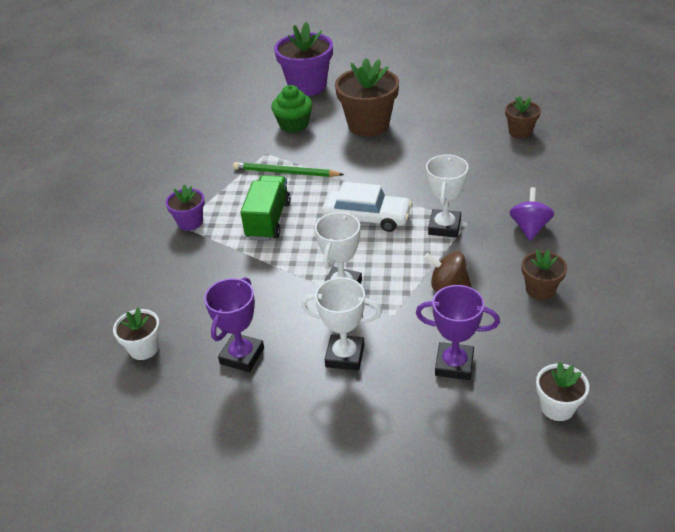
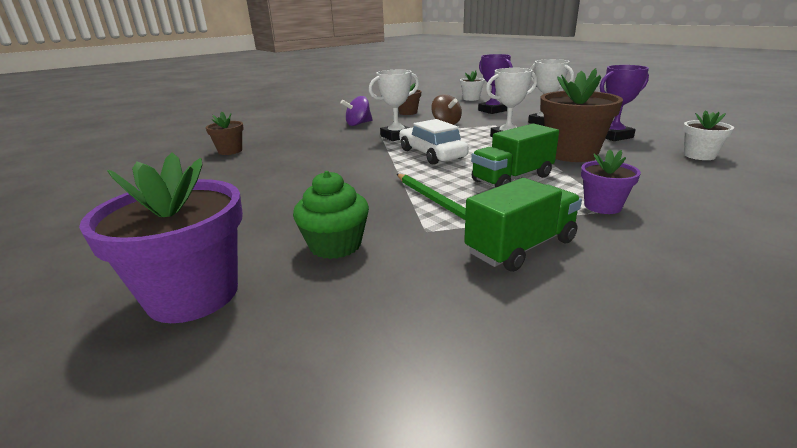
camera: 135 degrees left, 15 degrees down
(211, 169) = (521, 247): none -> green truck
(368, 125) = (281, 203): brown flower pot -> brown flower pot (571, 154)

